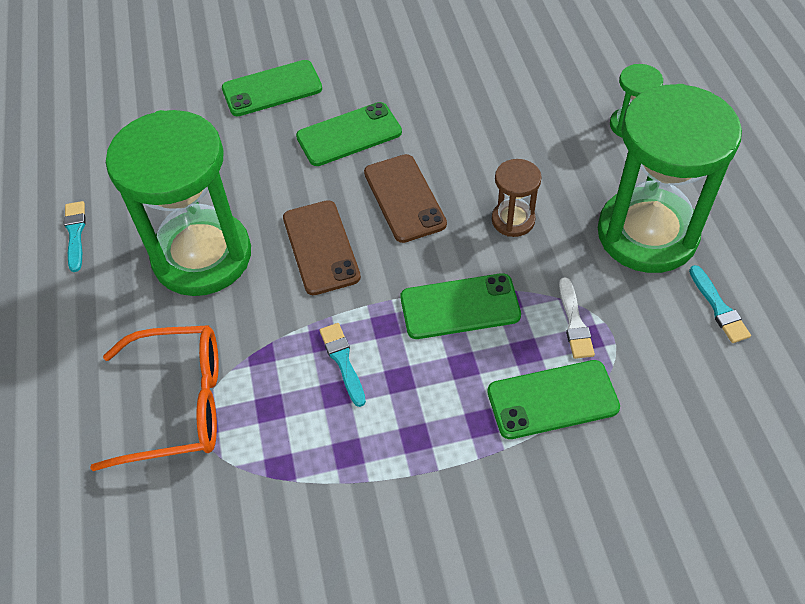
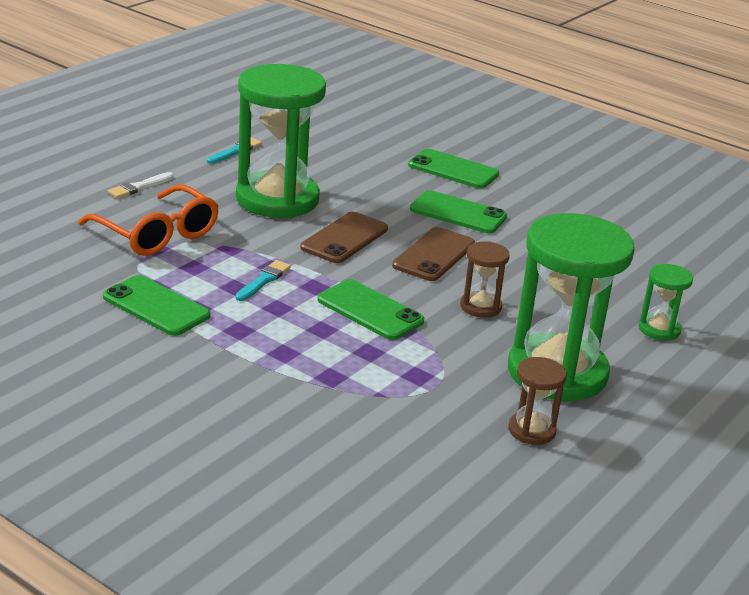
camera: 45 degrees right, 25 degrees down
(552, 399) = (341, 377): green phone -> green phone (156, 306)
(574, 322) = (423, 365): white brush -> white brush (139, 187)
(719, 308) = (531, 430): turquoise brush -> brown hourglass

